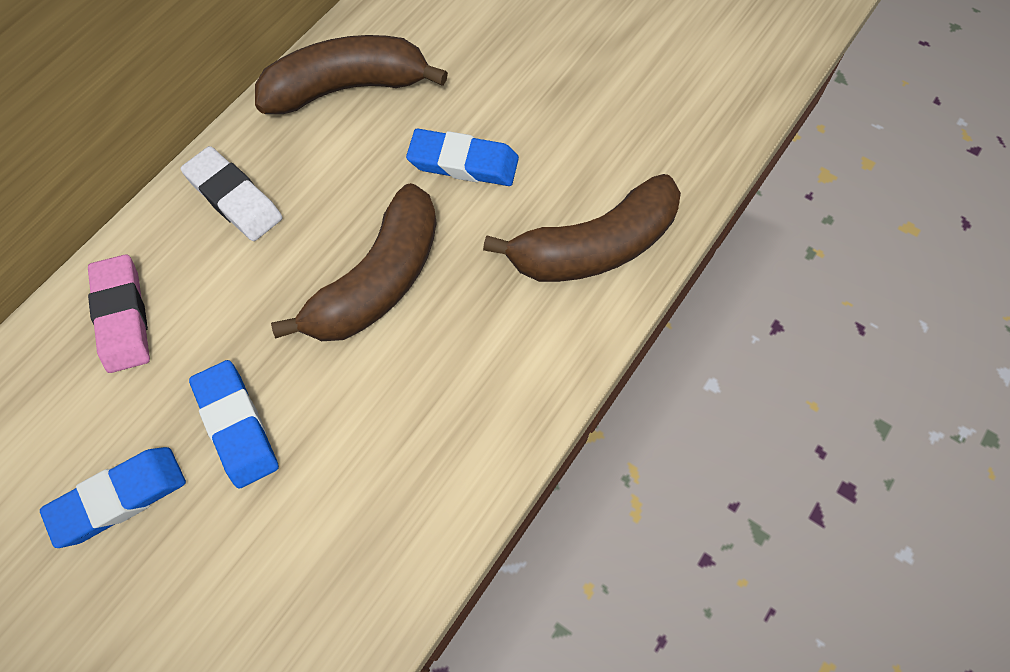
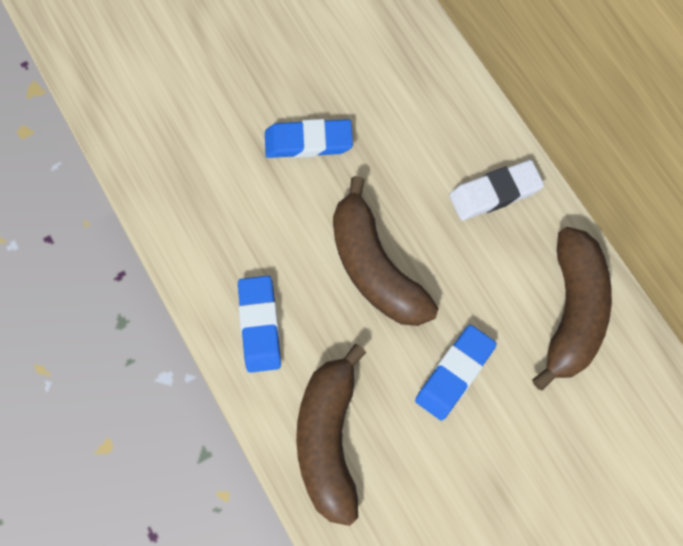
camera: 115 degrees right, 5 degrees up
(119, 498) = (294, 64): blue eraser -> blue eraser (260, 325)
(123, 316) = (425, 96): pink eraser -> none

